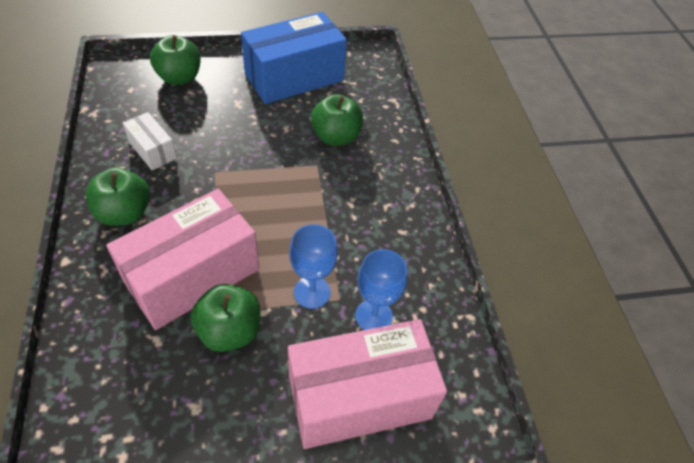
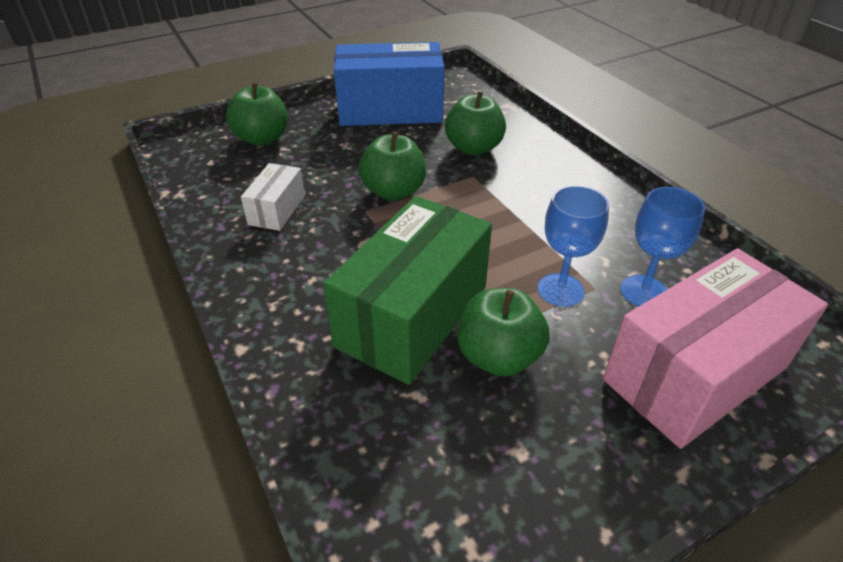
camera: 15 degrees left, 10 degrees down
(124, 213) = (285, 278): green apple -> green apple (393, 192)
(152, 150) = (277, 210): white box -> white box turned 75 degrees clockwise
(192, 276) = (413, 315): pink box -> green box
(294, 77) = (390, 110): blue box -> blue box turned 45 degrees clockwise

